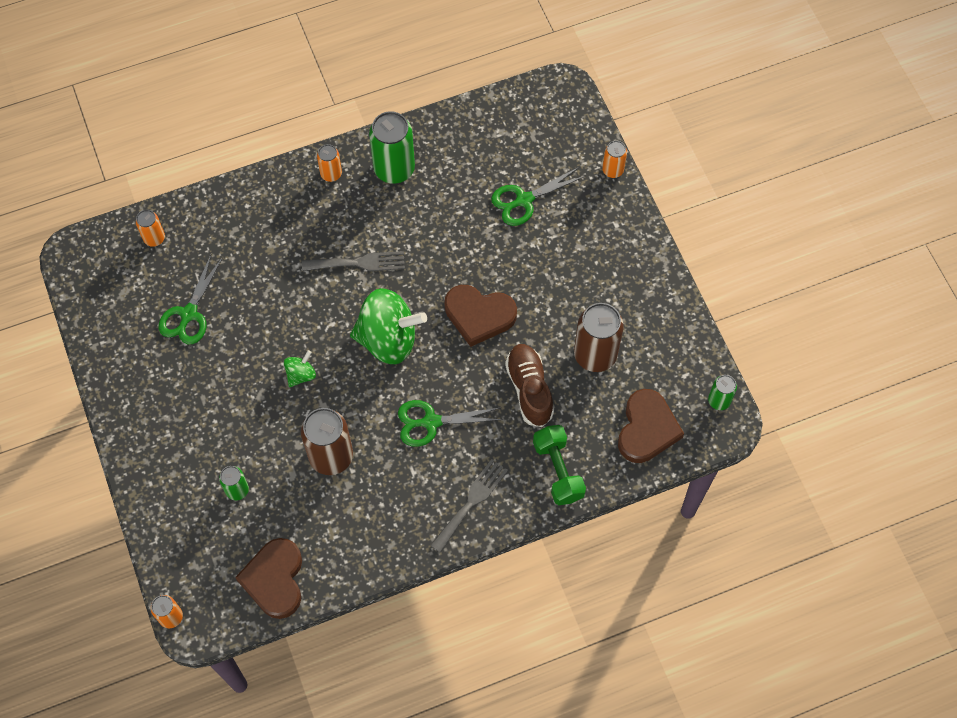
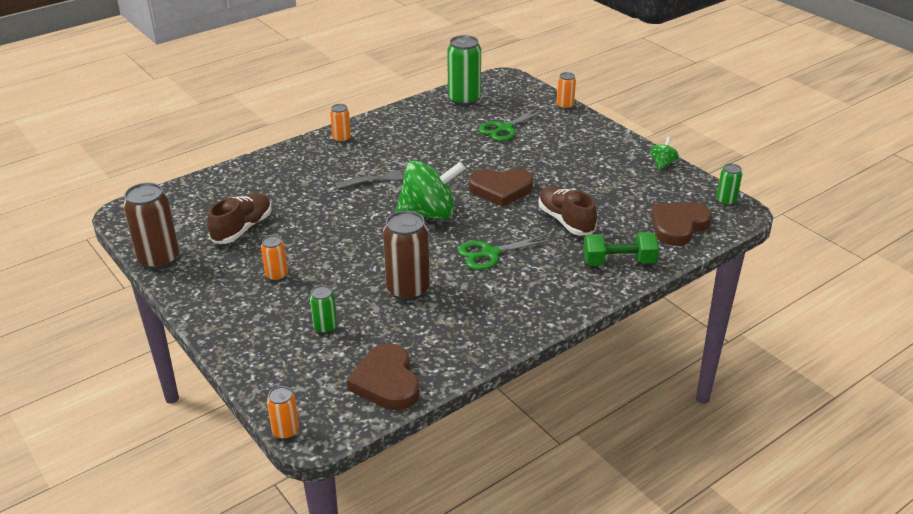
camera: 15 degrees left, 30 degrees down
(154, 238) = (198, 192): orange can -> orange can (277, 275)
(189, 314) = (242, 229): green scissors -> brown shoe
(301, 374) = (359, 246): green spinning top -> green spinning top (662, 164)
(394, 169) = (393, 129): green can -> green can (464, 99)
(471, 502) = (552, 294): grey fork -> none
(558, 470) = (618, 262): green dumbbell -> green dumbbell turned 60 degrees counterclockwise
(595, 354) = (609, 194): brown can -> brown can (159, 259)
(647, 429) = (678, 226): brown heart -> brown heart turned 135 degrees counterclockwise

